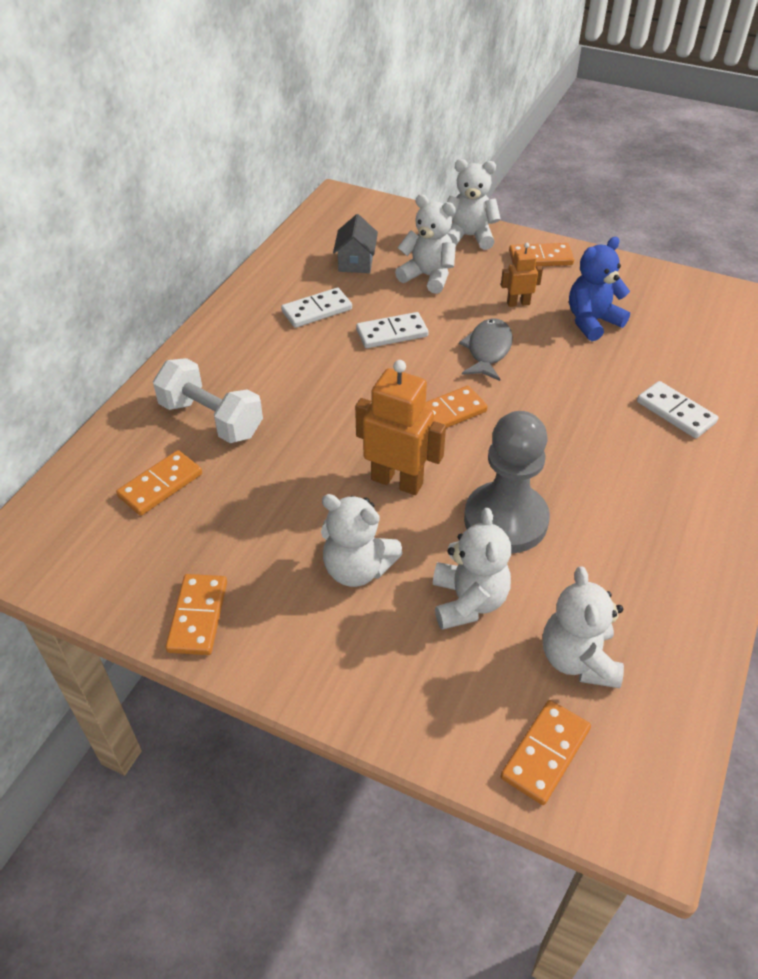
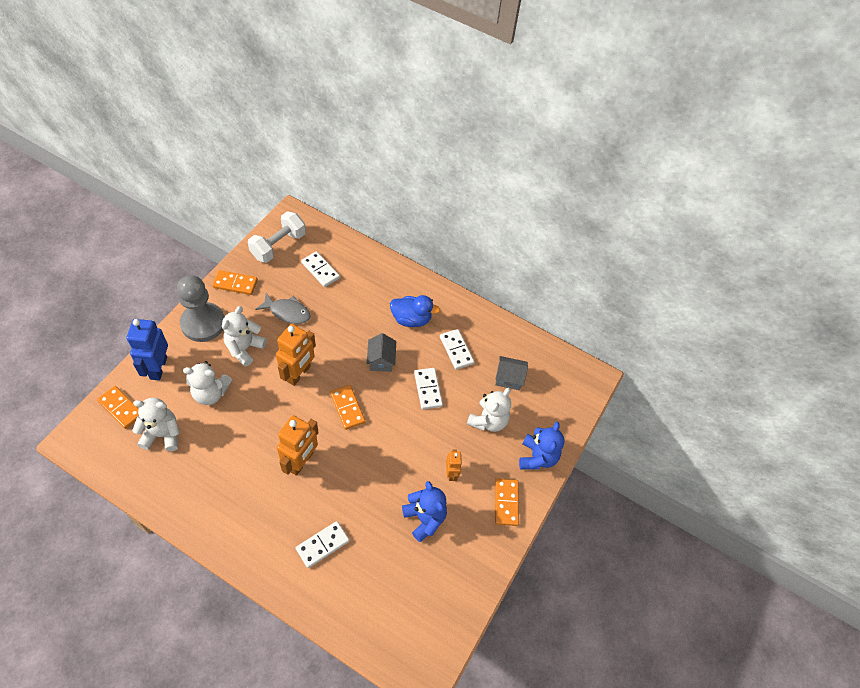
camera: 90 degrees right, 10 degrees up
(160, 485) = (320, 270): orange domino -> white domino
(211, 419) = (364, 292): white dumbbell -> white dumbbell (278, 245)
(264, 360) = (411, 319): none -> blue duck
(350, 385) = (381, 360): none -> grey house
(432, 708) = (158, 368): none -> blue robot
(469, 237) = (537, 457): white teddy bear -> blue teddy bear
(488, 350) = (402, 443): grey fish -> grey fish (287, 312)
(505, 520) = (258, 422): grey pawn -> grey pawn (203, 323)
(558, 454) = (301, 462): none -> orange robot

